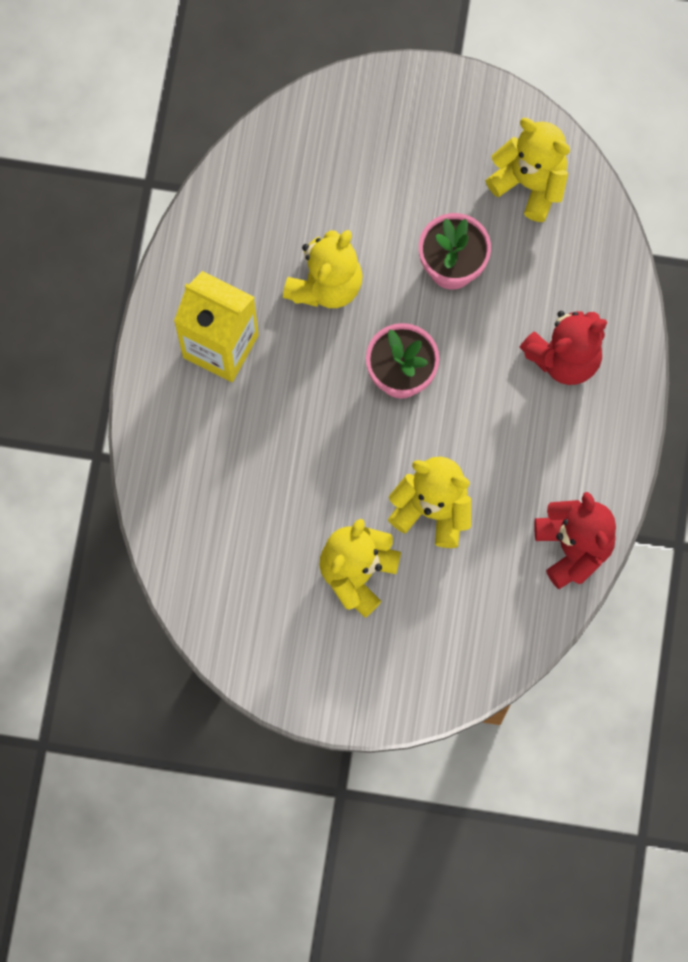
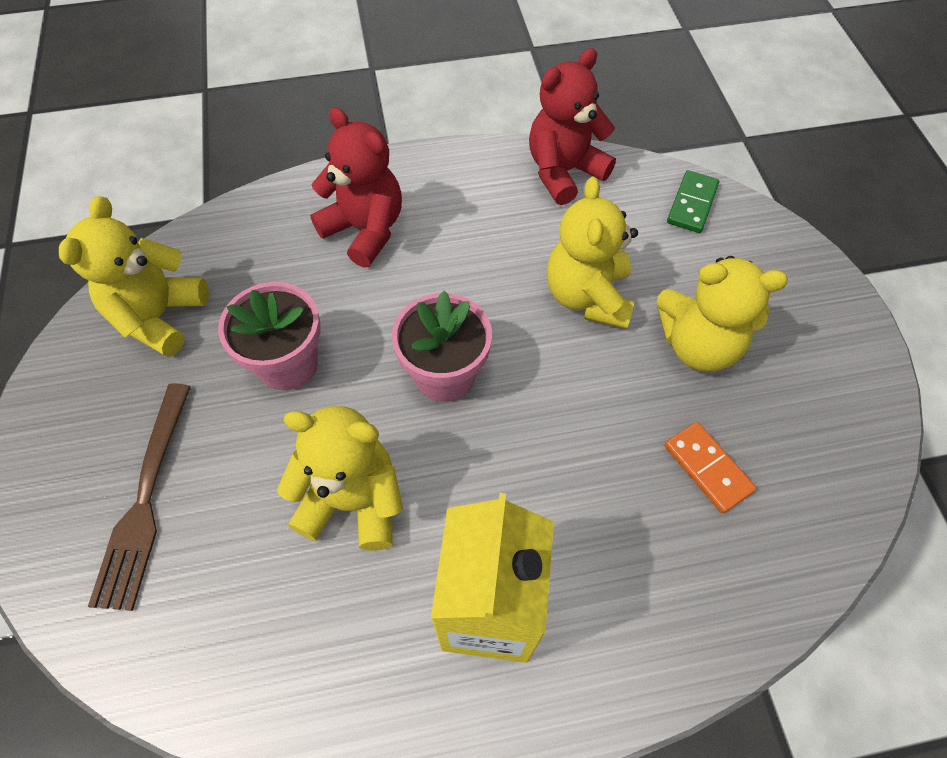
camera: 110 degrees left, 15 degrees down
(259, 528) = (707, 468): none -> orange domino
(376, 154) = (145, 500): none -> brown fork
(496, 642) = (692, 204): none -> green domino

